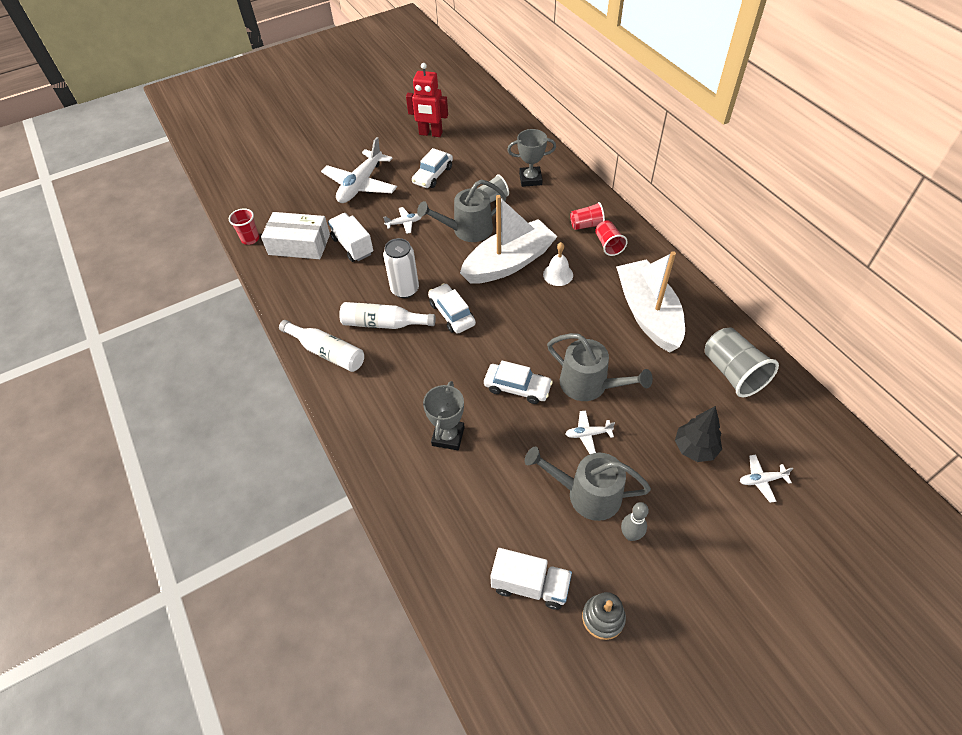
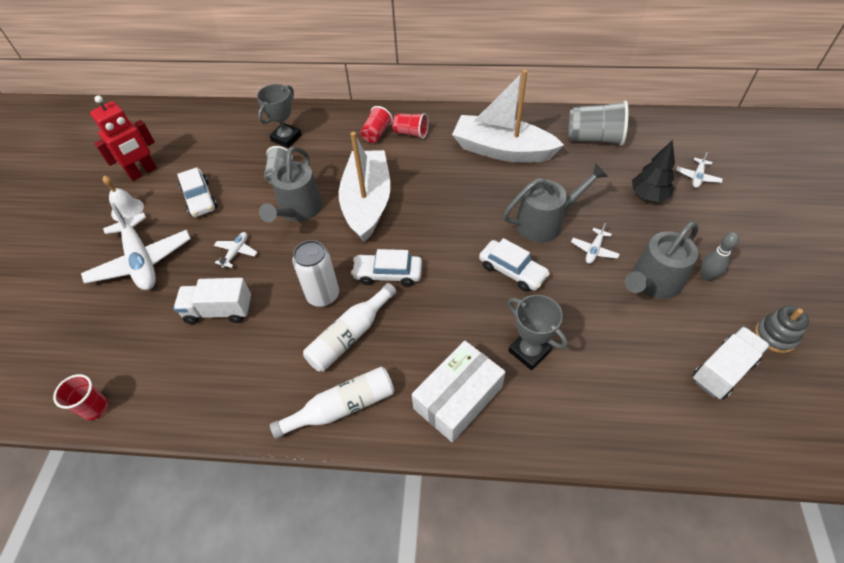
camera: 55 degrees left, 0 degrees up
(299, 244) = (161, 360): white box -> white box (458, 397)
(517, 388) = (512, 271): white car -> white car turned 75 degrees clockwise
(558, 274) = (412, 179): white bell -> white bell (127, 210)

